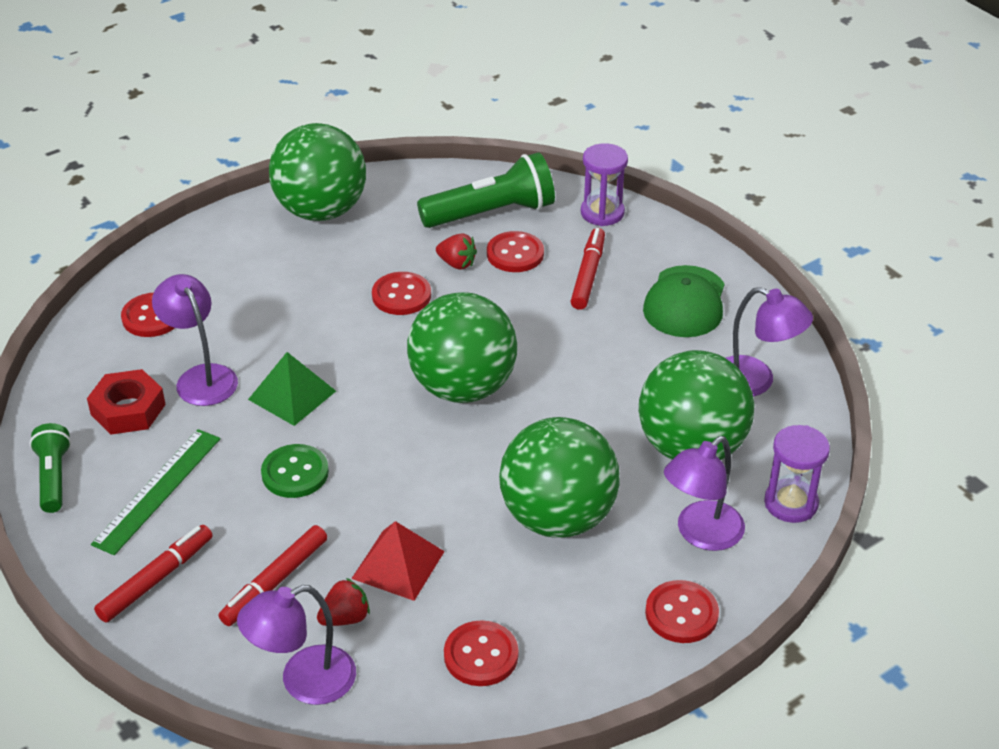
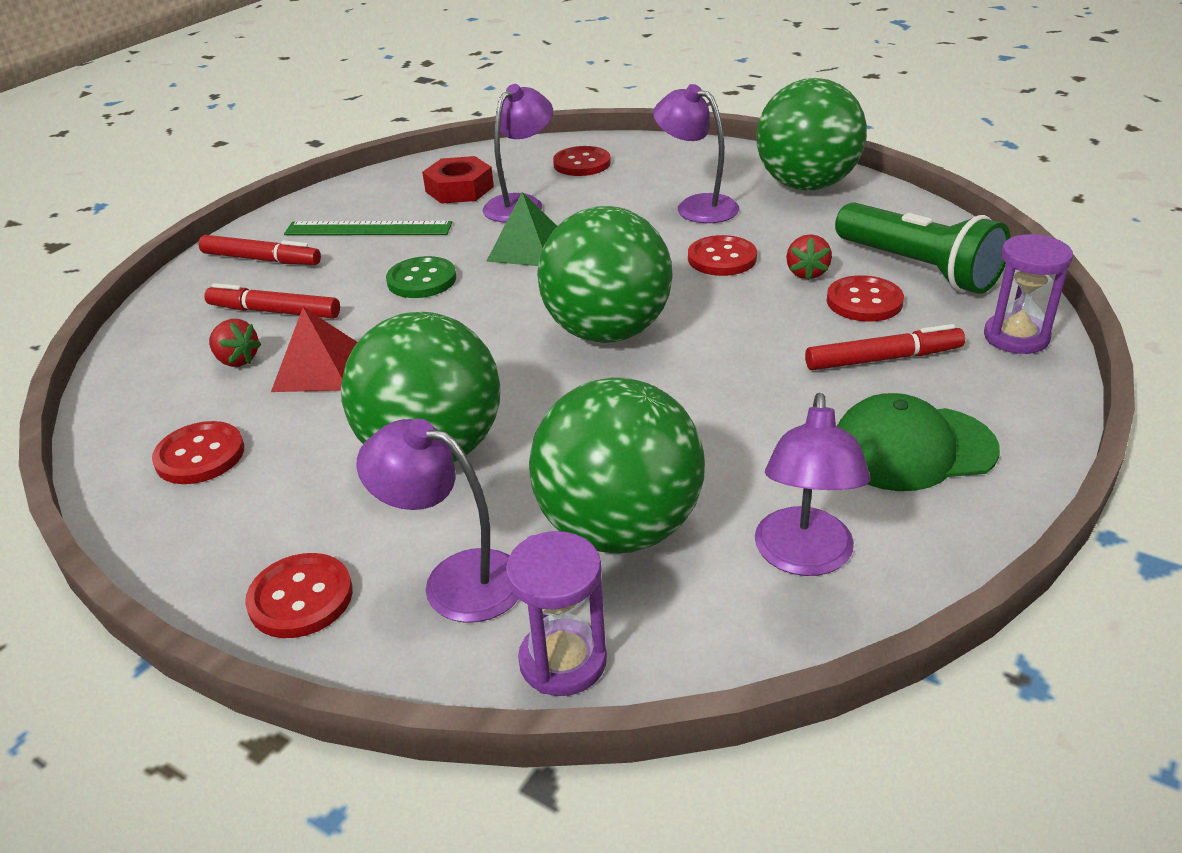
camera: 70 degrees right, 5 degrees down
(54, 477) = (363, 187): green flashlight -> none
(303, 681) = (150, 362): purple lamp -> purple lamp (696, 206)

